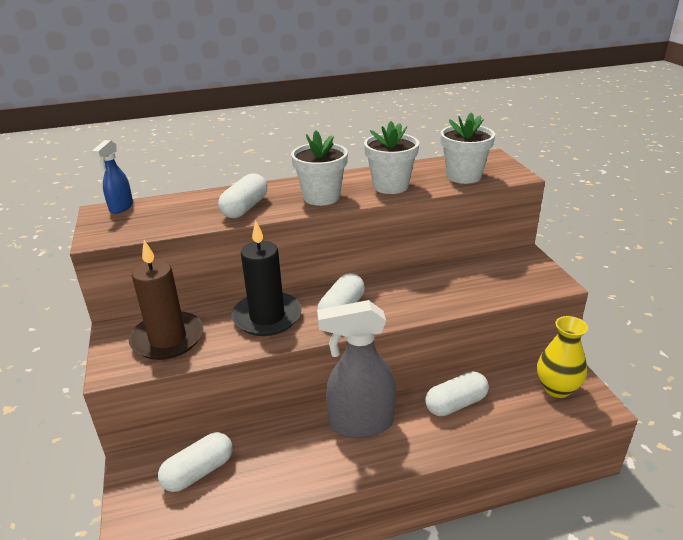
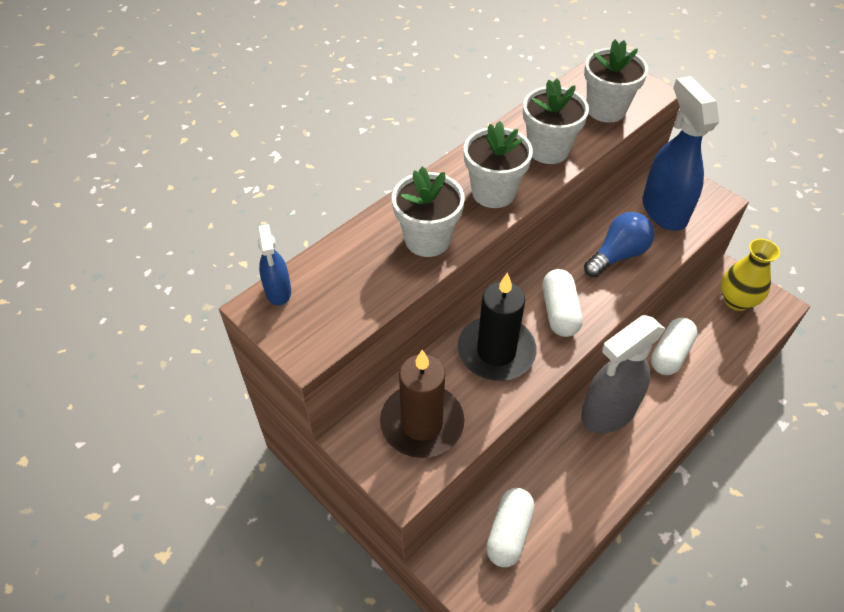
camera: 30 degrees left, 20 degrees up
(245, 208) = (427, 239): white capsule -> white flower pot
(427, 291) = (617, 255): none -> blue light bulb
(497, 276) = (663, 210): none -> blue spray bottle

